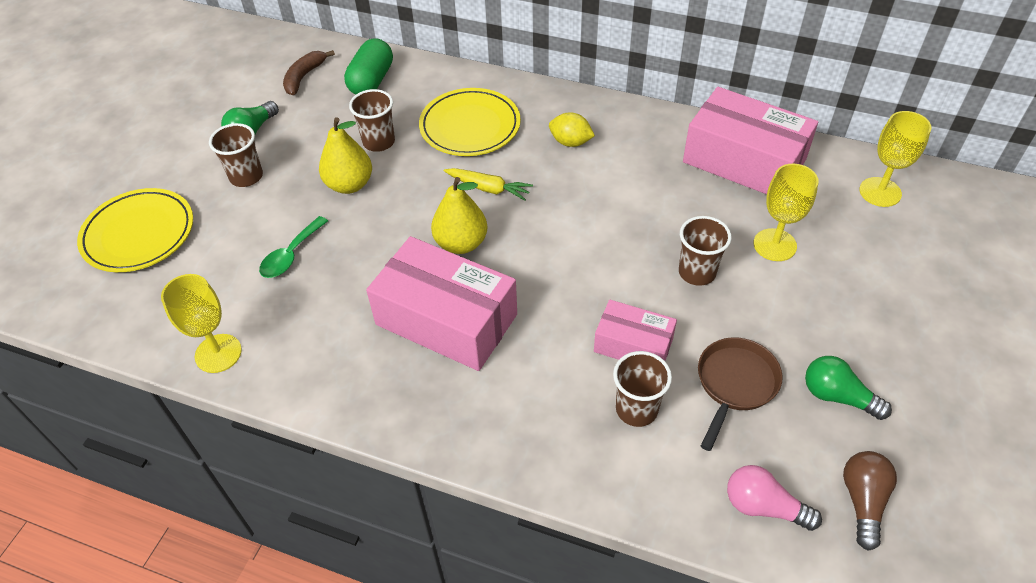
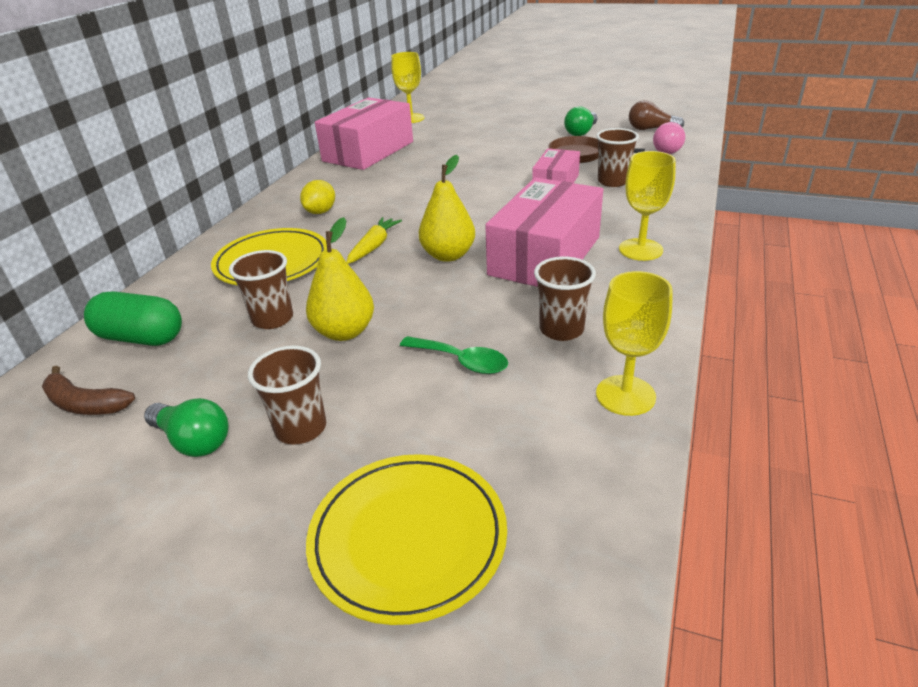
camera: 90 degrees left, 15 degrees down
(697, 272) = (483, 165): brown cup -> brown cup (561, 329)
(774, 245) = (456, 144): yellow goblet -> yellow goblet (640, 249)

